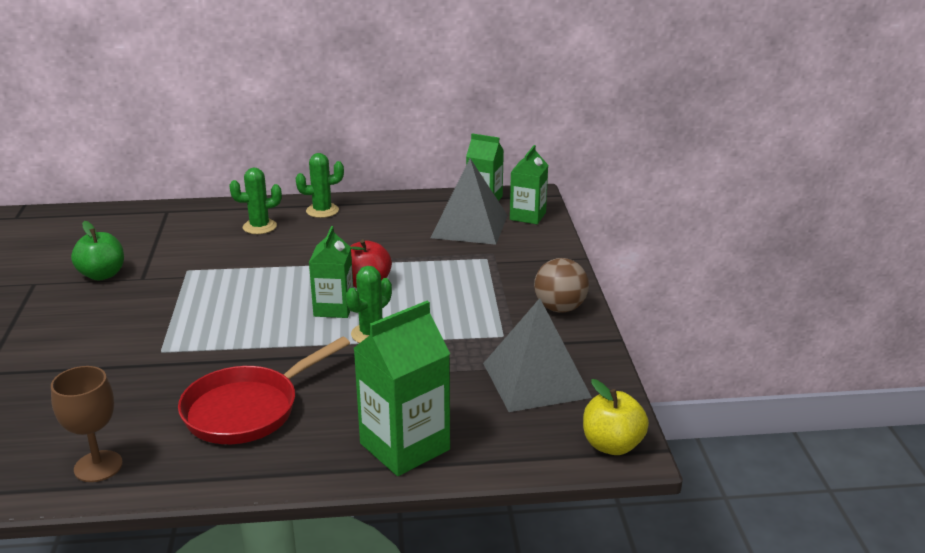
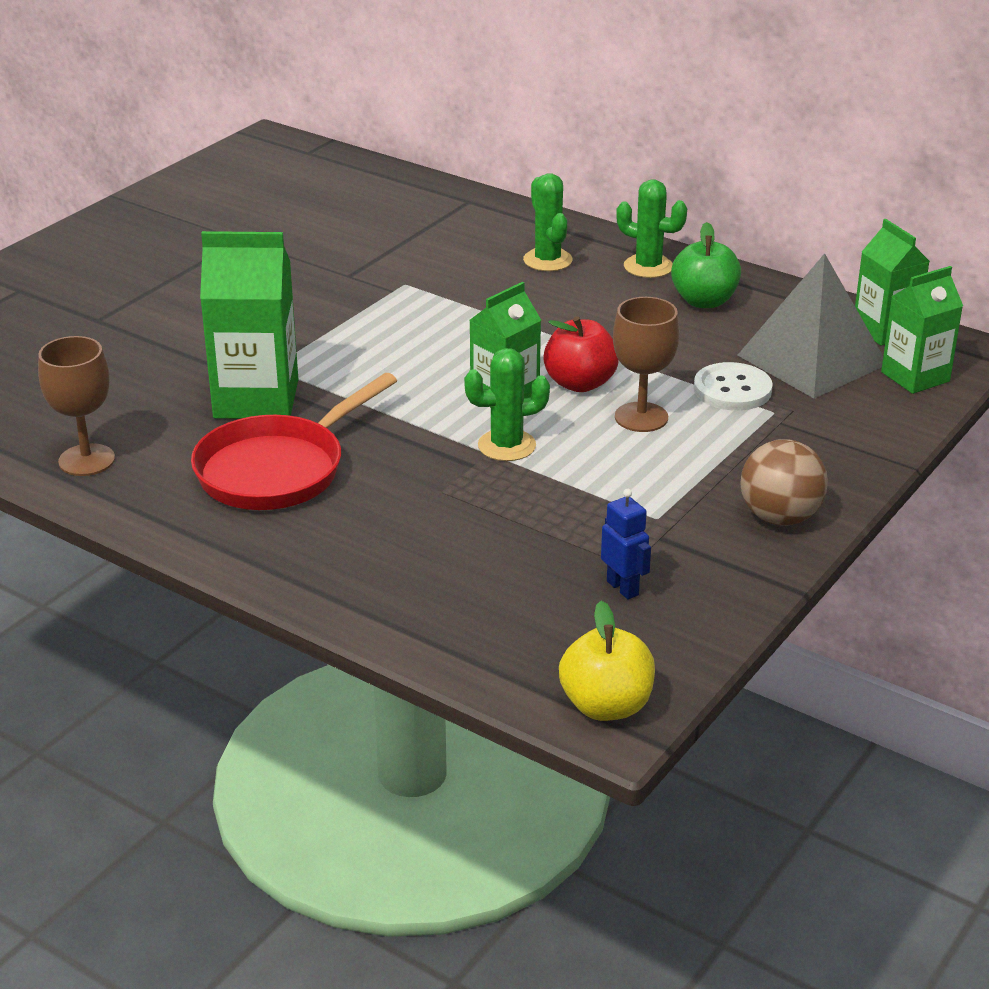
camera: 40 degrees right, 5 degrees up
(102, 275) = (315, 255): green apple -> green apple (704, 301)
(247, 410) = (277, 470): red pan -> red pan turned 45 degrees counterclockwise
(259, 227) = (547, 260): green cactus -> green cactus turned 45 degrees clockwise
(404, 446) = (379, 586): green carton -> green carton (256, 399)
(424, 288) = (641, 417): none -> brown goblet
(451, 256) = (732, 390): none -> white button
(536, 380) = (623, 588): grey pyramid -> blue robot

